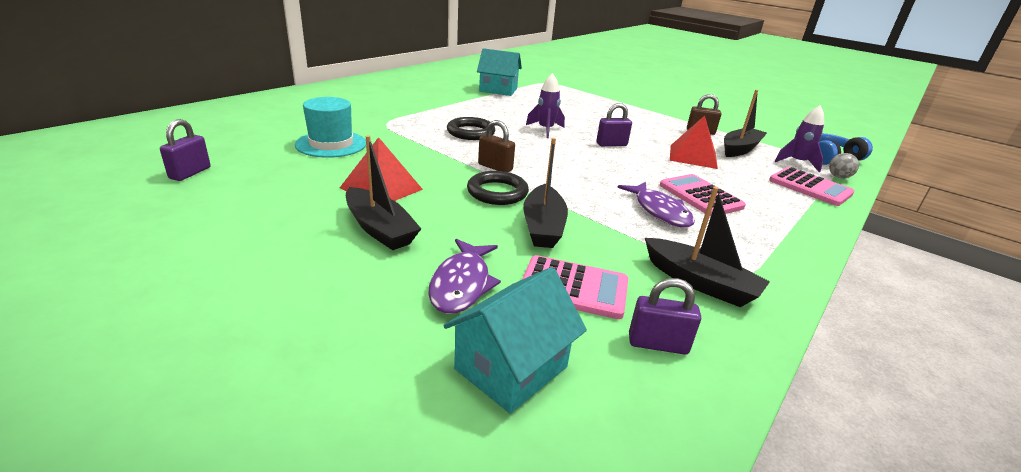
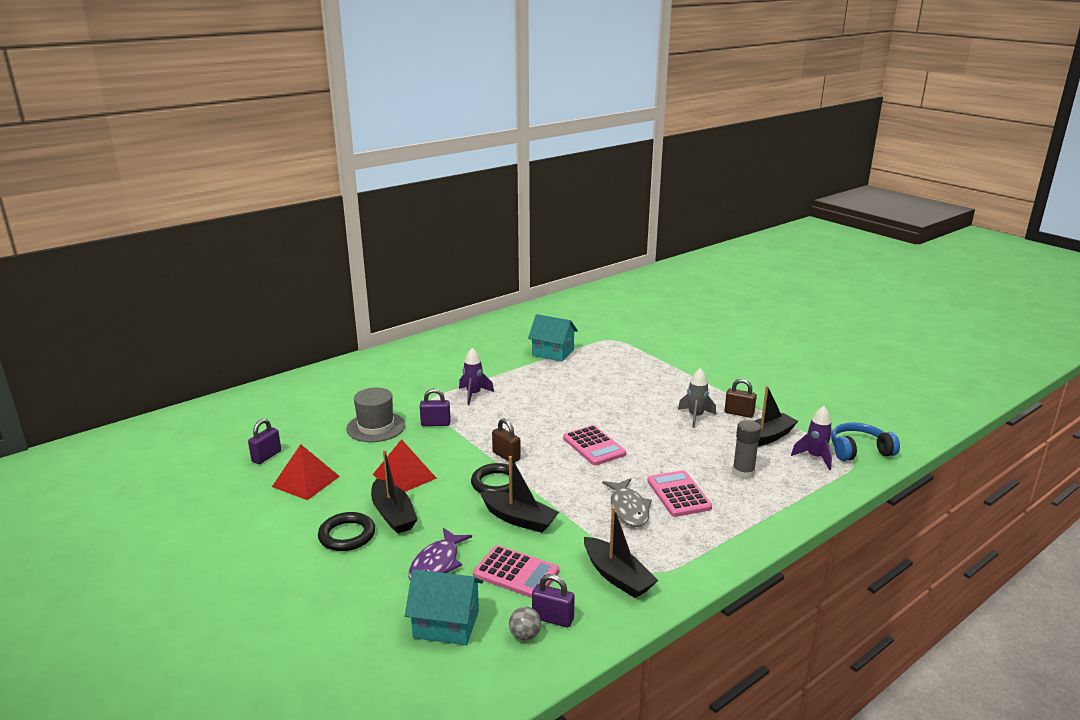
camera: 15 degrees right, 5 degrees down
(331, 144) = (376, 427): turquoise hat -> grey hat
(471, 132) = (501, 413): black ring -> black ring (347, 535)
(511, 368) = (446, 624): turquoise house -> turquoise house turned 45 degrees clockwise
(543, 226) = (519, 519): black boat -> black boat turned 75 degrees counterclockwise
(545, 130) = (575, 410): purple rocket -> purple rocket (474, 394)
(611, 144) = (631, 430): purple padlock -> purple padlock (435, 424)
(659, 211) = (628, 509): purple fish -> grey fish
(664, 134) = (695, 417): none -> grey rocket
(693, 156) = (706, 446): red pyramid -> red pyramid (306, 481)
(745, 176) = (743, 472): none -> grey glue stick
(810, 187) = (801, 488): pink calculator -> pink calculator (594, 446)
(838, 177) = (846, 476): grey ball -> grey ball (525, 635)

